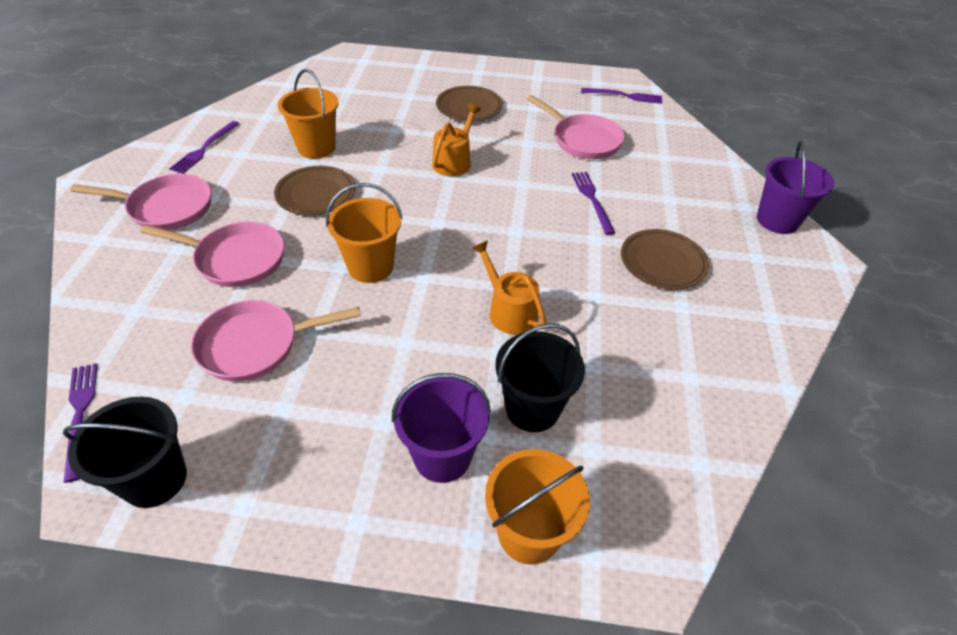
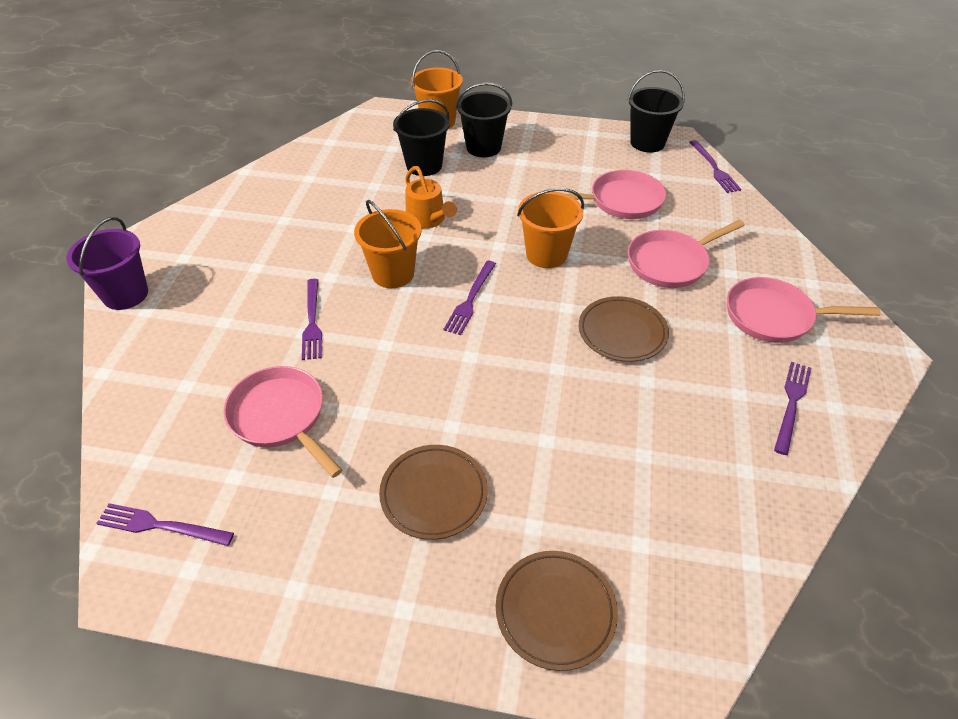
camera: 175 degrees left, 0 degrees up
(236, 259) = (671, 263): pink pan -> pink pan turned 45 degrees counterclockwise
(316, 147) = (646, 405): orange bucket -> orange bucket (393, 274)
(442, 456) = (483, 147): purple bucket -> black bucket
(452, 219) = (470, 299): none -> purple fork
(454, 161) = (464, 379): orange watering can -> none
(662, 262) = (277, 254): brown plate -> brown plate (555, 611)

